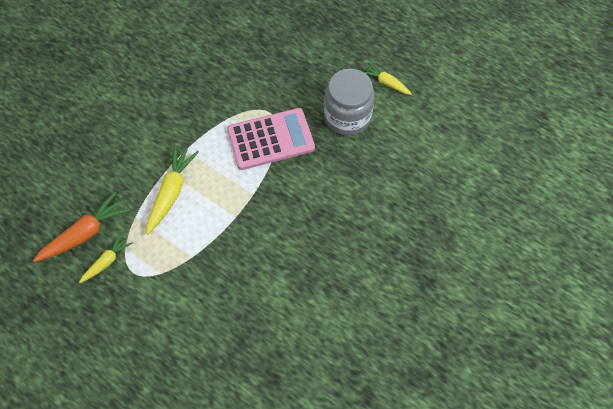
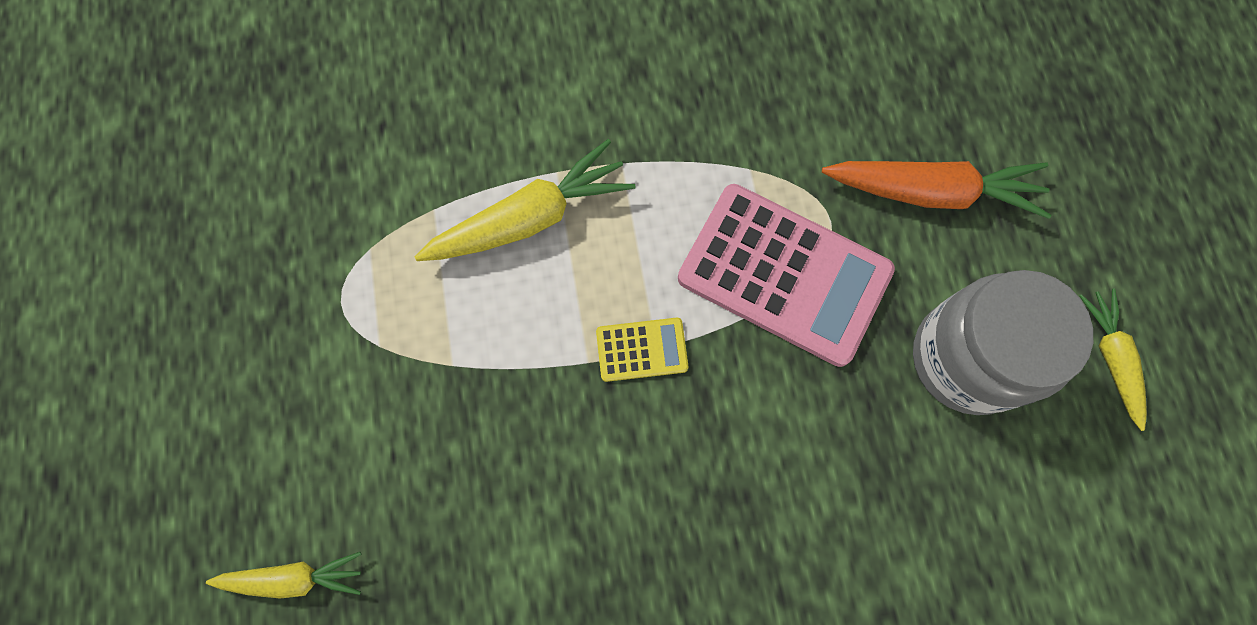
camera: 45 degrees right, 10 degrees up
(85, 233) = (338, 167): orange carrot -> orange carrot (932, 192)
(107, 261) = (323, 246): yellow carrot -> yellow carrot (294, 578)
(248, 198) = (641, 350): none -> yellow calculator

